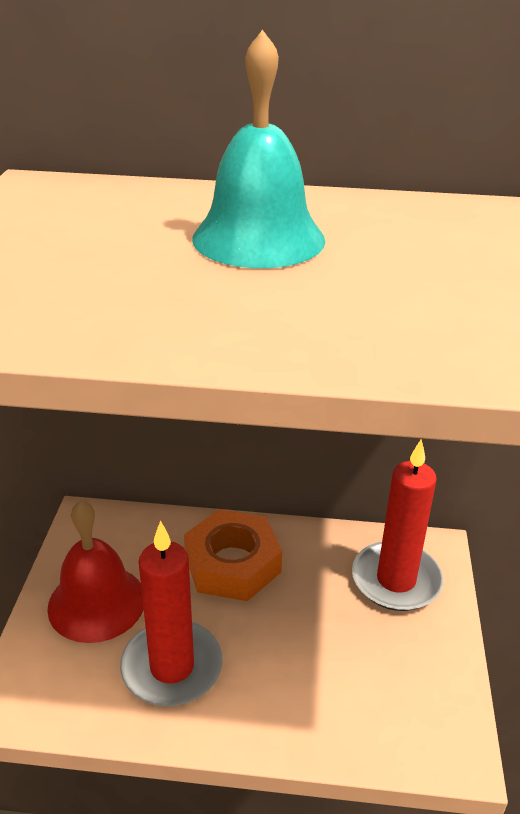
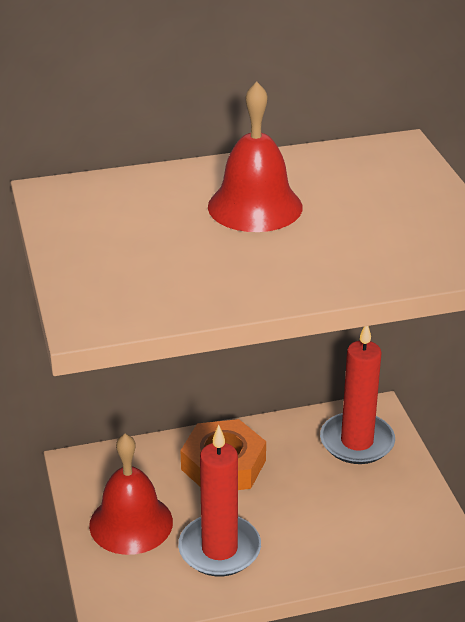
camera: 20 degrees left, 0 degrees up
(258, 238) = (255, 206): turquoise bell -> red bell

